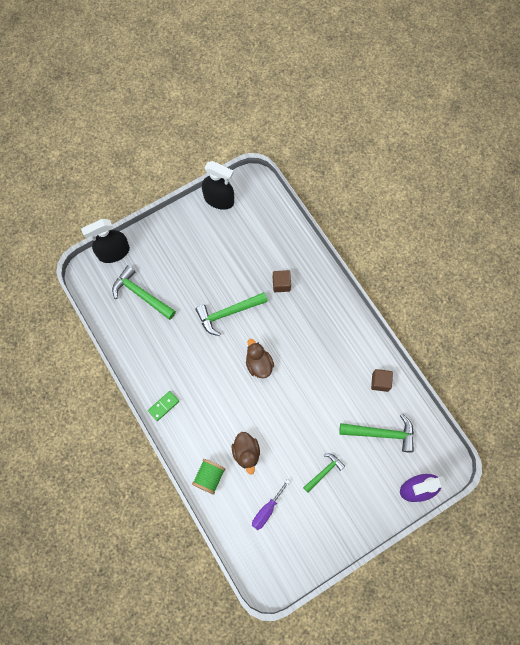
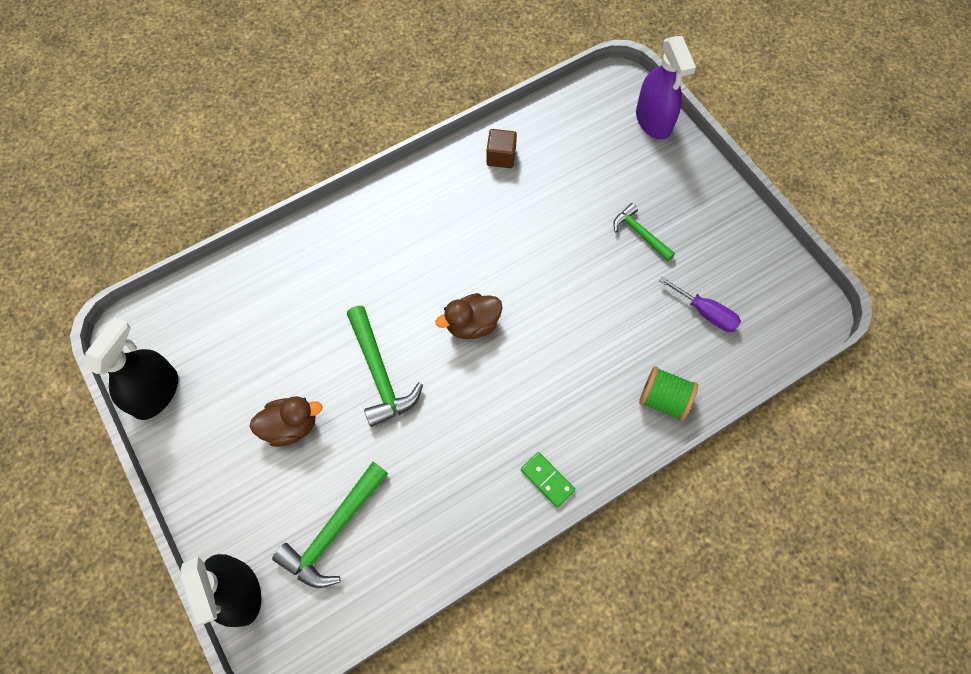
camera: 90 degrees left, 5 degrees down
(246, 453) = (620, 343): brown duck -> brown duck (291, 426)
(281, 284) = (333, 289): brown cube -> none
(381, 433) = (578, 158): green hammer -> none

